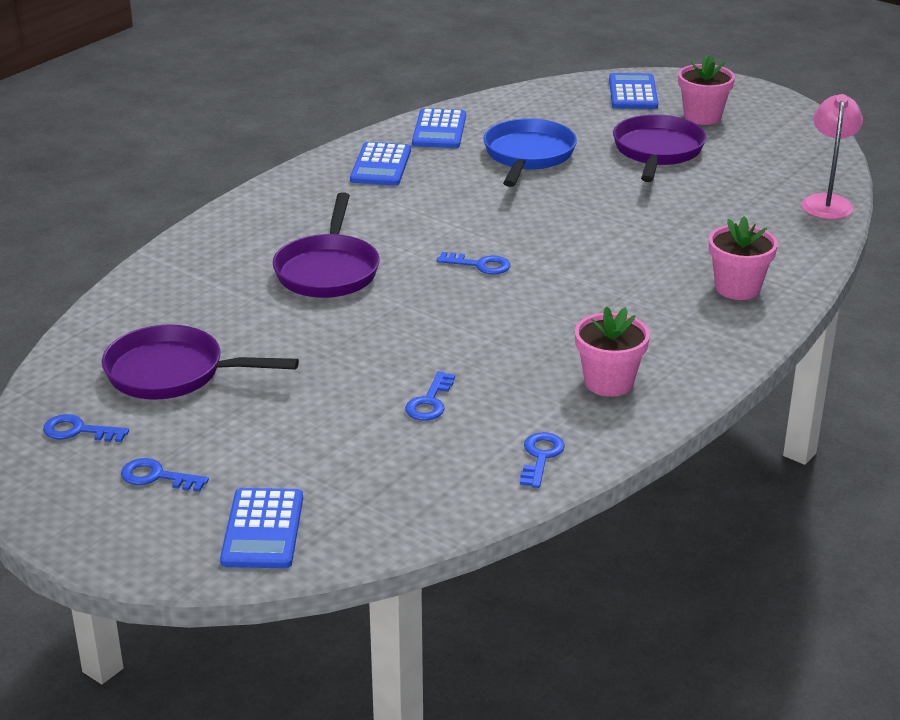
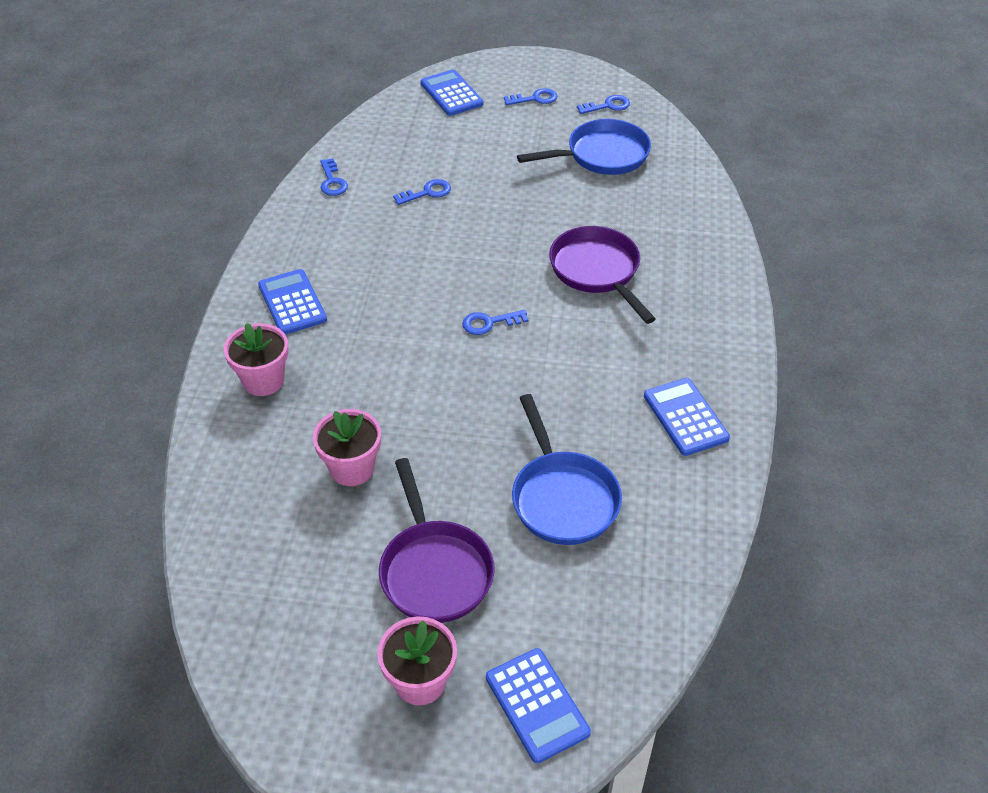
camera: 150 degrees right, 15 degrees up
(173, 373) = (602, 155): purple pan -> blue pan
(430, 402) = (427, 192): blue key -> blue key turned 75 degrees clockwise
(439, 130) = (688, 505): blue calculator -> blue calculator (292, 302)
(608, 382) = (320, 249): pink flower pot -> pink flower pot (352, 468)
(827, 202) = (214, 551): pink lamp -> none

